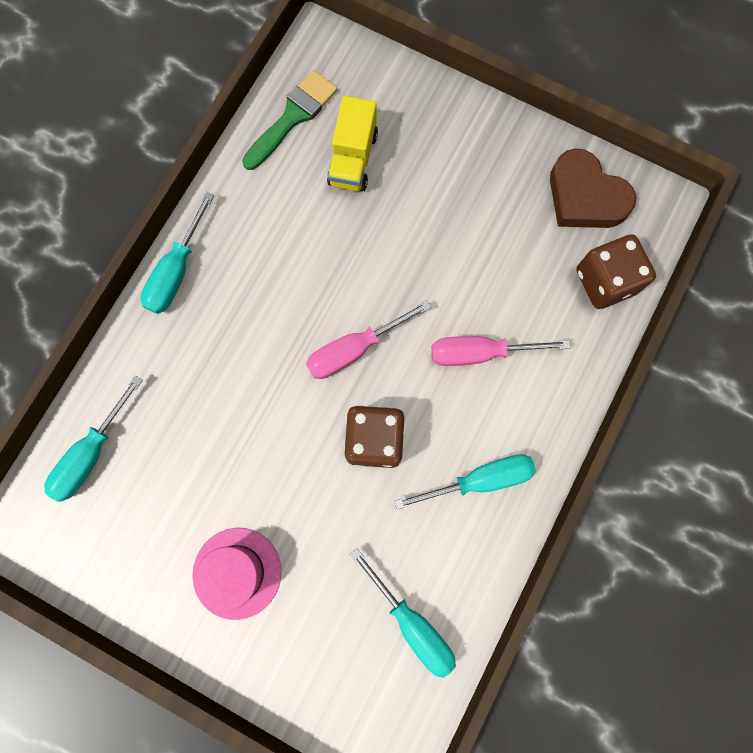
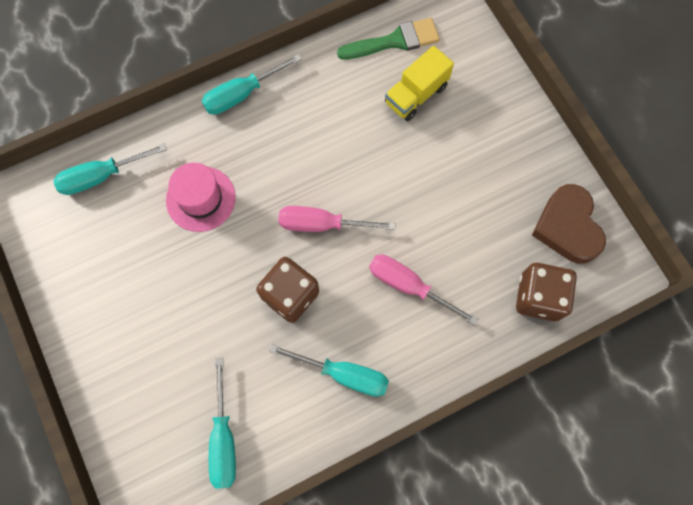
camera: 35 degrees right, 5 degrees down
(237, 573) = (134, 319): pink hat -> pink hat (201, 199)

